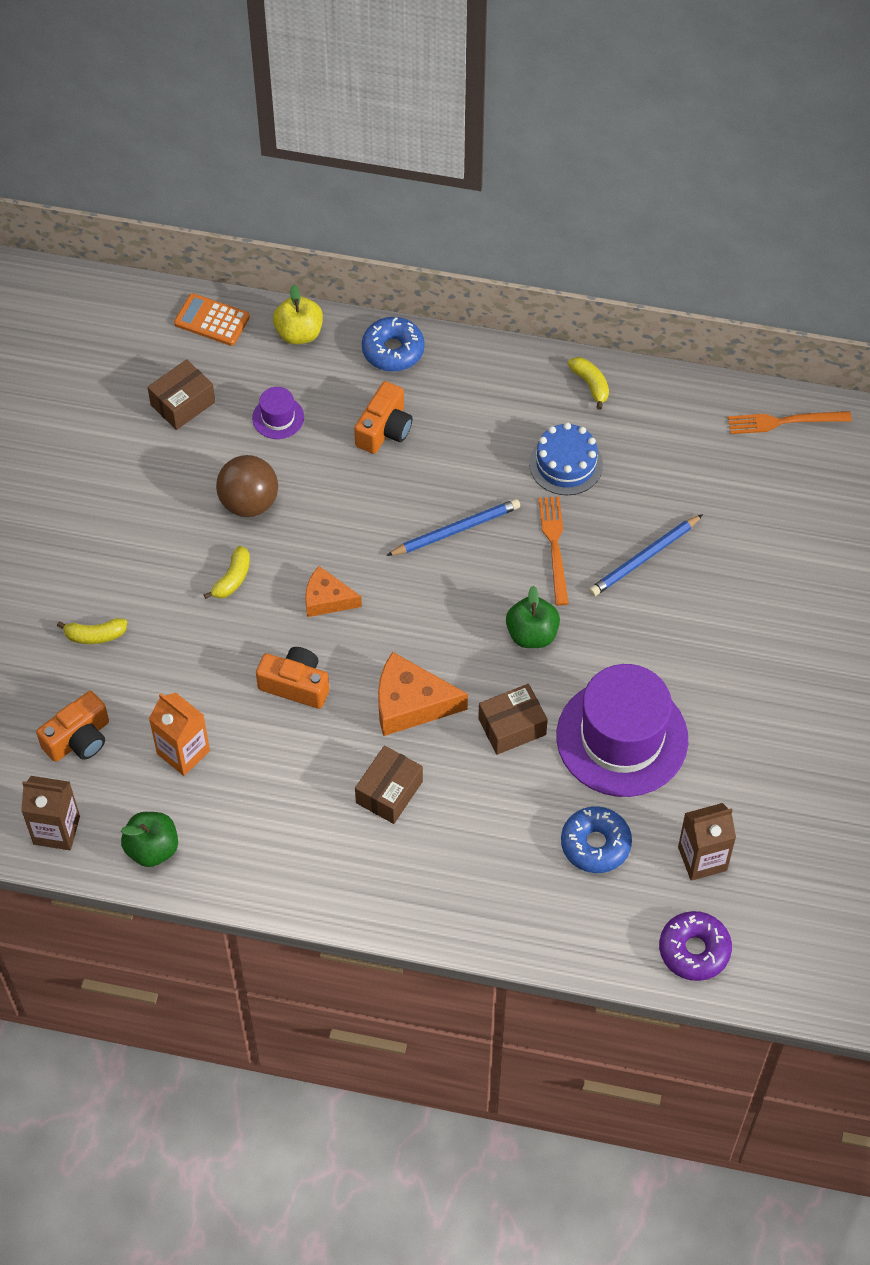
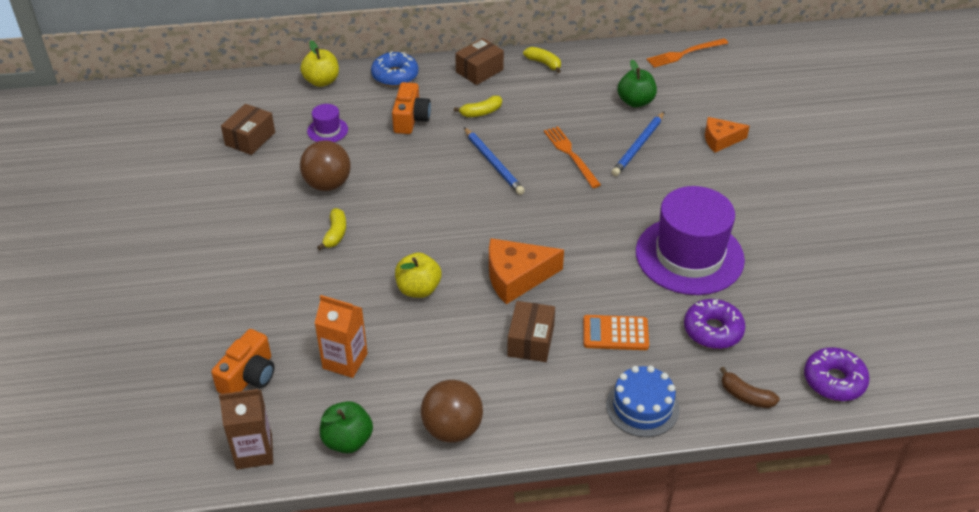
camera: 20 degrees left, 15 degrees down
(95, 635) = (236, 299): yellow banana -> yellow banana (481, 112)
(212, 320) = (253, 88): orange calculator -> orange calculator (615, 333)
(262, 871) = (452, 429): none -> brown ball
(295, 685) = (418, 289): orange camera -> yellow apple
(327, 599) = (417, 228): orange cheese -> orange cheese (720, 140)
(455, 530) = (493, 163): blue pencil -> blue pencil turned 105 degrees clockwise
(512, 727) = (603, 271): brown box -> brown box (479, 71)
(532, 634) = (584, 210): green apple -> green apple (635, 102)
(566, 464) = (552, 108): blue cake -> blue cake (642, 407)
(587, 936) = (746, 396): none -> brown banana
(595, 844) = (713, 330): blue donut -> purple donut
(702, 858) = (798, 316): brown carton -> none

